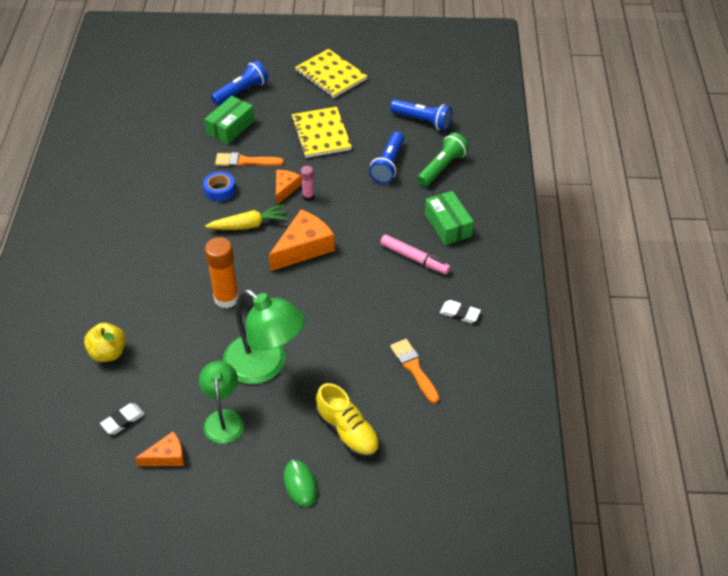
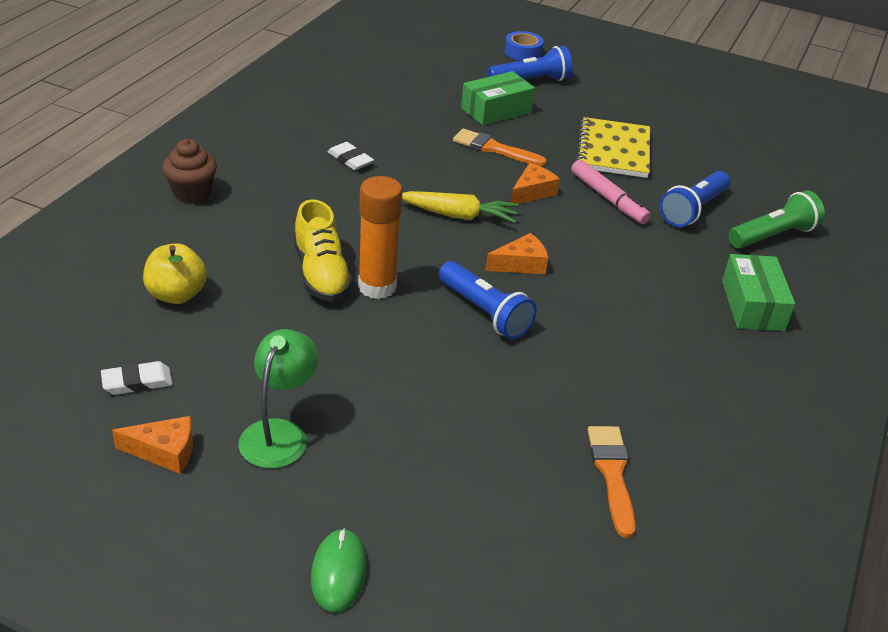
camera: 20 degrees right, 10 degrees down
(69, 273) = (192, 193): none -> brown cupcake
(220, 190) = (442, 168): blue tape -> blue tape (523, 52)
(265, 366) = (381, 388): green lamp -> none
(303, 248) = (521, 264): orange cheese -> orange cheese, size x0.57
(308, 196) = (559, 210): pink glue stick -> none
(331, 75) = (658, 97): yellow notebook -> none
(348, 432) = (458, 525): yellow shoe -> yellow shoe (321, 274)
(414, 258) = (681, 329): pink marker -> pink marker (608, 198)
(422, 121) = (766, 177): blue flashlight -> blue flashlight (484, 312)
(460, 313) = (723, 425): white eraser -> white eraser (350, 159)

